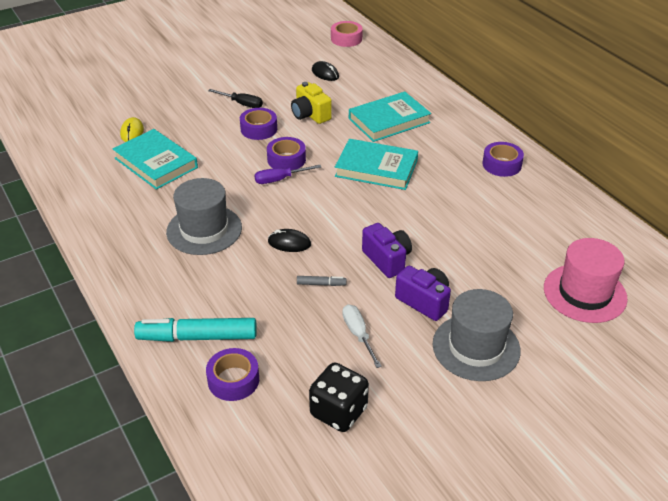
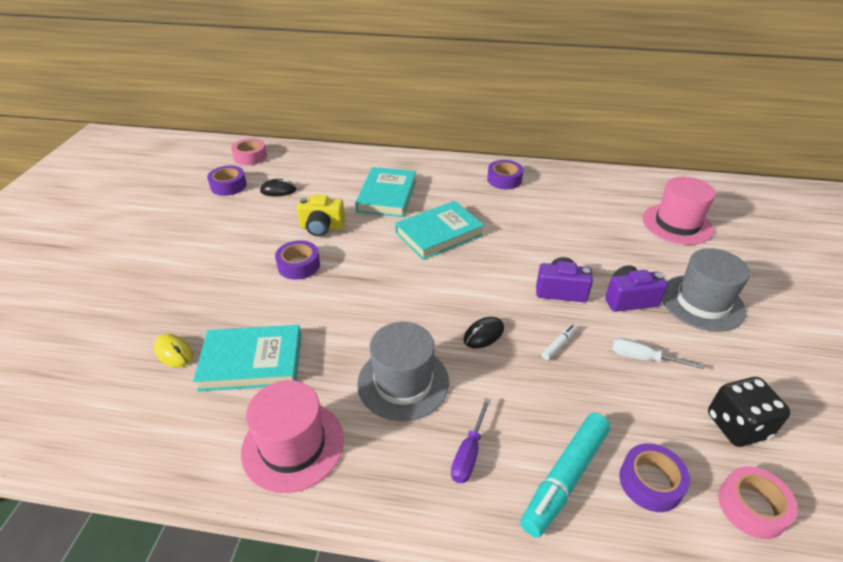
camera: 50 degrees left, 0 degrees up
(113, 214) = (293, 445): none -> pink hat
(242, 104) = (246, 255): black screwdriver -> none
(261, 441) = (751, 507): none -> pink tape
(280, 179) = (388, 292): purple screwdriver -> purple screwdriver (469, 453)
(286, 159) = (365, 273): purple tape -> purple tape (228, 186)
(321, 284) = (558, 345): grey marker -> white marker

